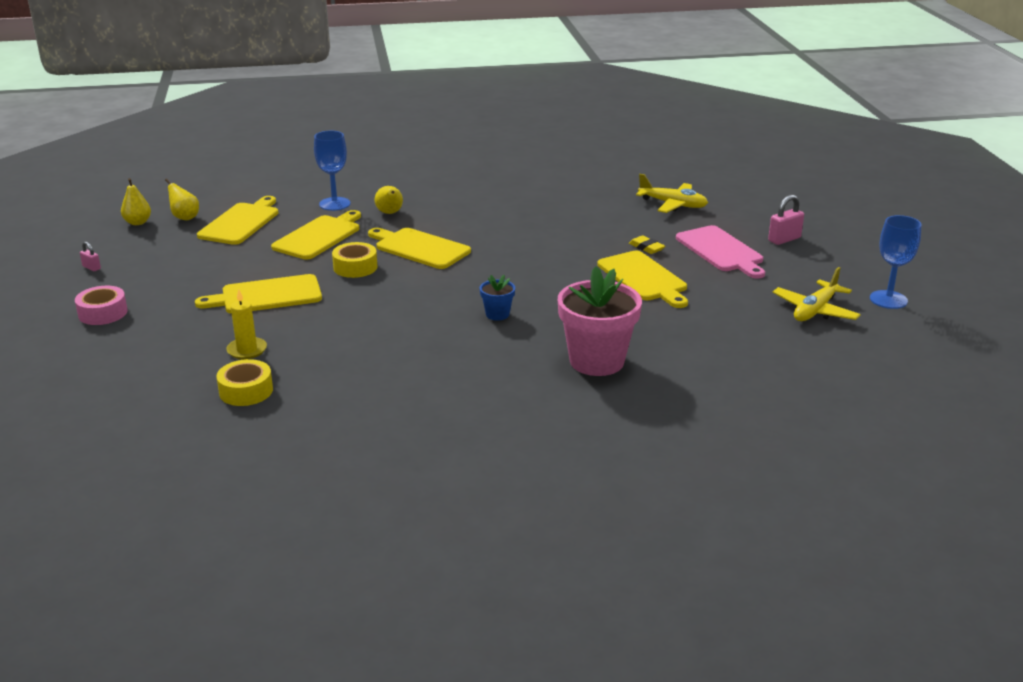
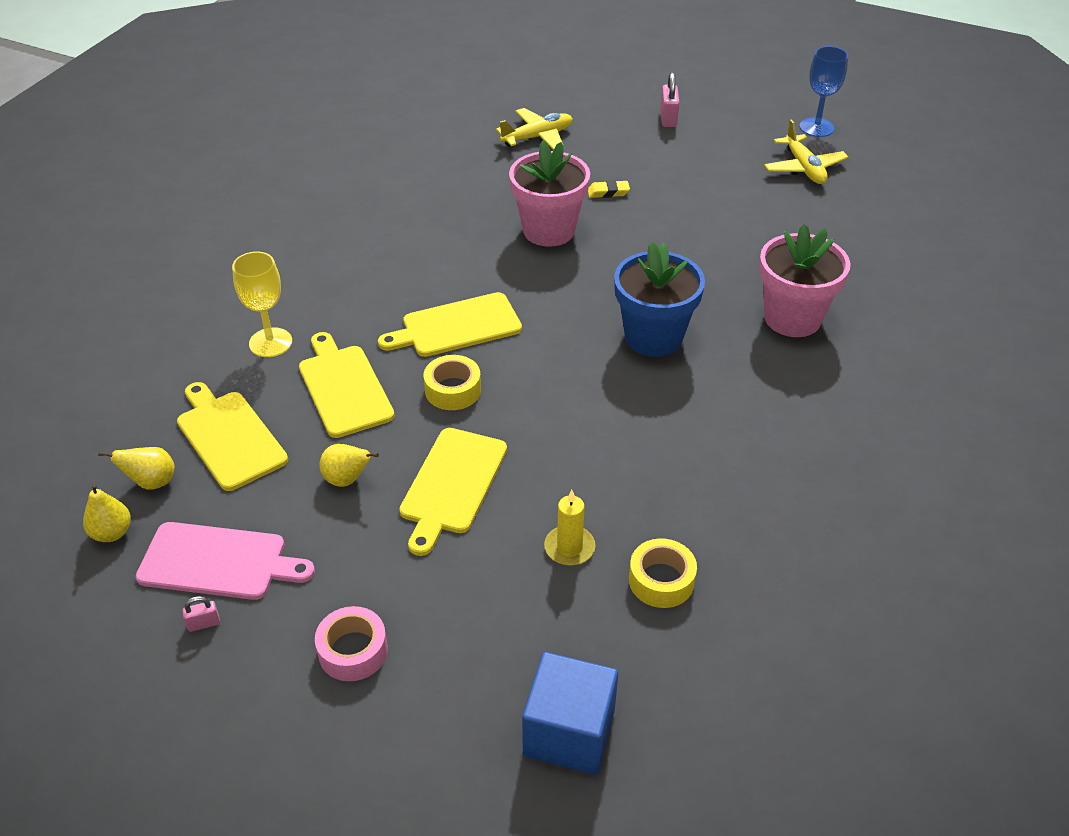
camera: 55 degrees left, 15 degrees up
(87, 399) = (569, 732): none -> blue cube
(334, 204) = (270, 342): blue goblet -> yellow goblet
(390, 213) = (346, 312): yellow pear -> yellow pear (347, 479)
(497, 314) = (653, 337): blue flower pot -> blue flower pot, size x2.16
(567, 243) = (549, 230): none -> pink flower pot
(644, 278) = (665, 222): yellow cutting board -> none
(721, 251) = (656, 158): pink cutting board -> pink cutting board (219, 562)

